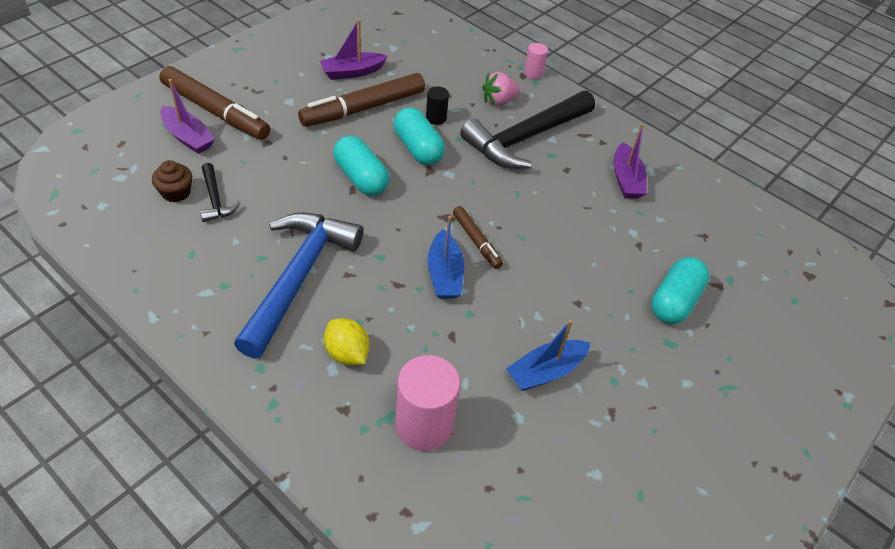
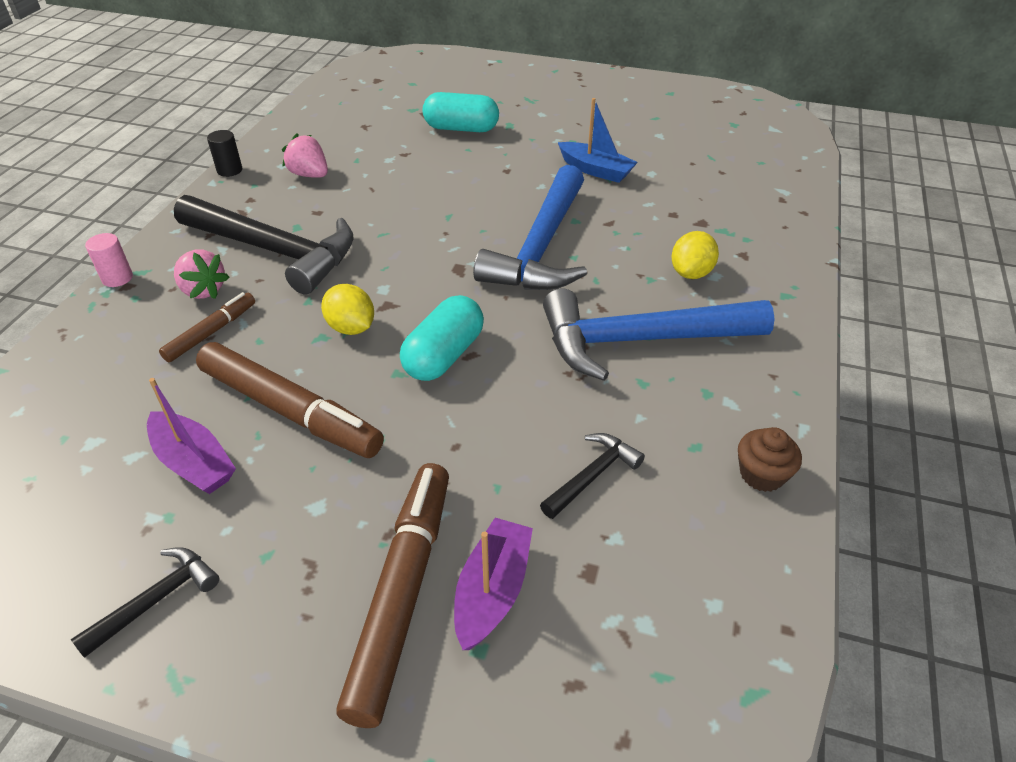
camera: 110 degrees left, 5 degrees down
(176, 192) = (616, 528): brown cupcake -> brown cupcake (762, 474)
(281, 50) = (156, 600): none -> black hammer
(418, 148) = (351, 327): turquoise capsule -> yellow lemon
(424, 425) = (709, 211): pink cylinder -> none
(436, 118) = (274, 332): black cylinder -> black cylinder (229, 170)
(444, 274) = (541, 247): blue boat -> blue hammer
(476, 241) = (478, 240): brown marker -> brown marker (211, 332)
(626, 179) = (309, 175): purple boat -> pink strawberry

